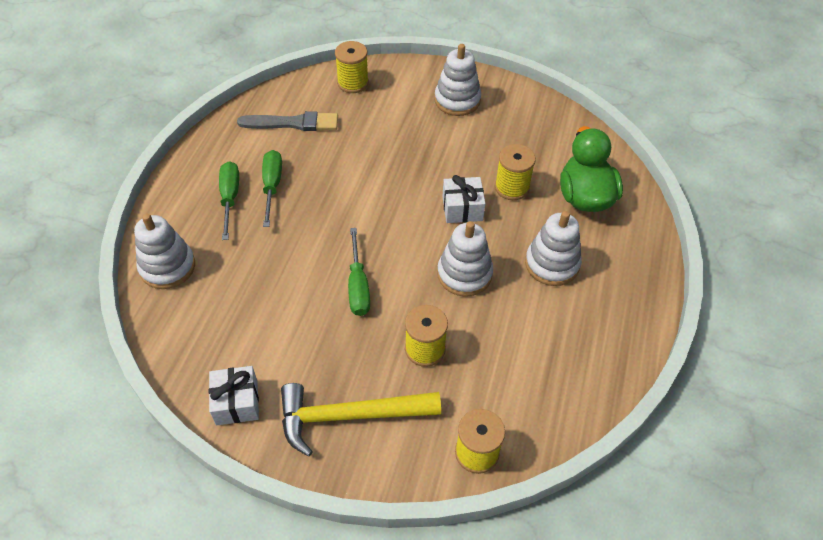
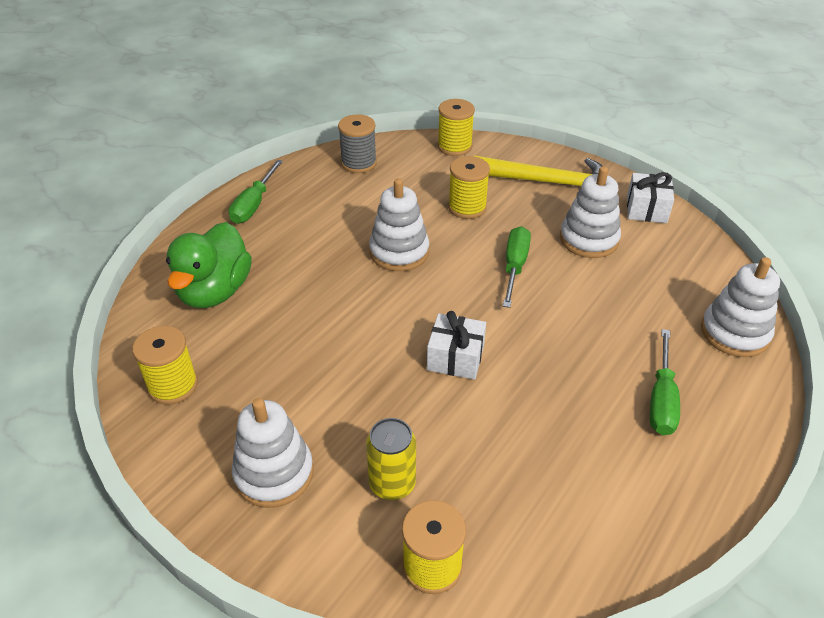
camera: 160 degrees left, 10 degrees down
(272, 186) = (601, 402): green screwdriver -> green screwdriver (254, 205)
(292, 123) = (558, 504): grey brush -> none
(389, 111) = (392, 484): none -> yellow can
(462, 208) = (364, 313): white gift -> white gift (455, 358)
(512, 187) = (289, 322): yellow spool -> yellow spool (173, 386)
(552, 264) = (305, 240): white stacking toy -> white stacking toy (588, 239)
(569, 385) = (358, 163): none -> grey spool

